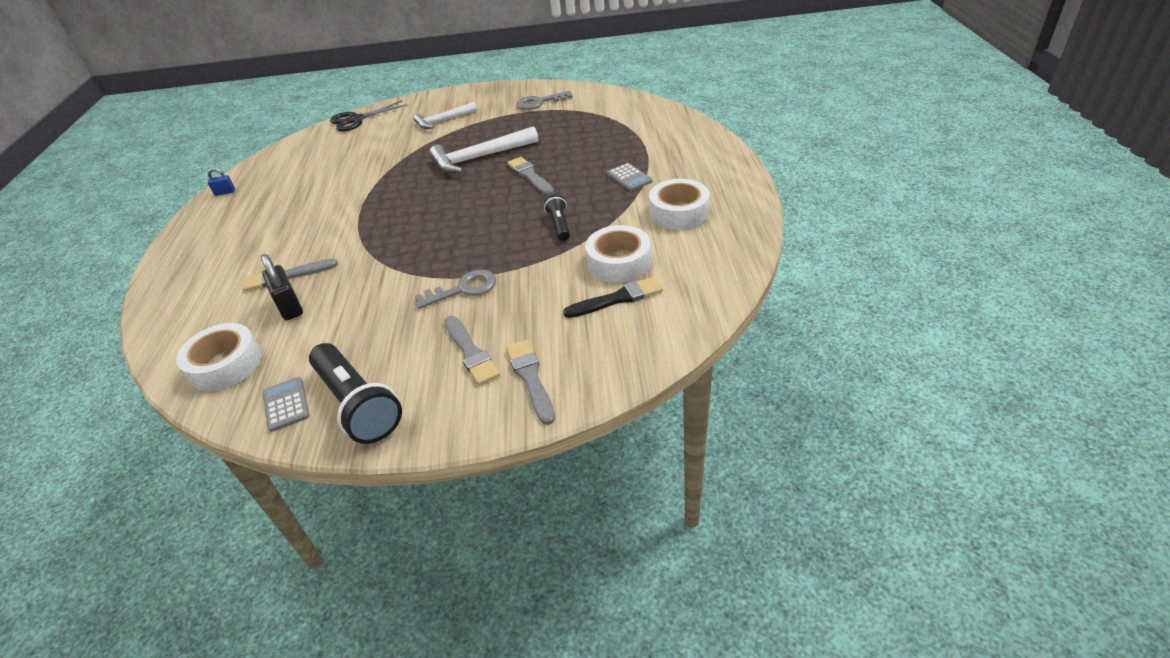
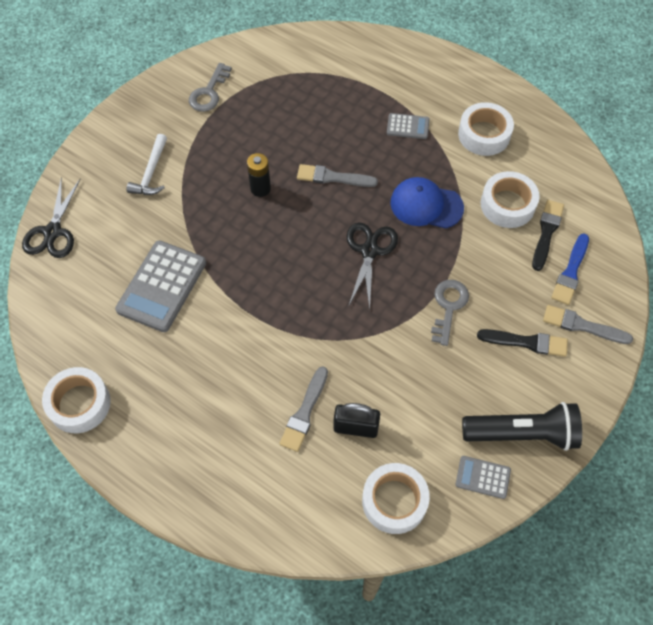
camera: 55 degrees left, 20 degrees up
(225, 192) = (79, 404): blue padlock -> white tape
(350, 170) = (162, 286): none -> grey calculator
(470, 352) = (526, 342): grey brush -> black brush
(478, 225) = (369, 251): none -> black scissors
(480, 157) = (260, 188): white hammer -> black battery
(559, 225) = (426, 205): black flashlight -> blue cap
(588, 337) = (570, 272): none -> blue brush

